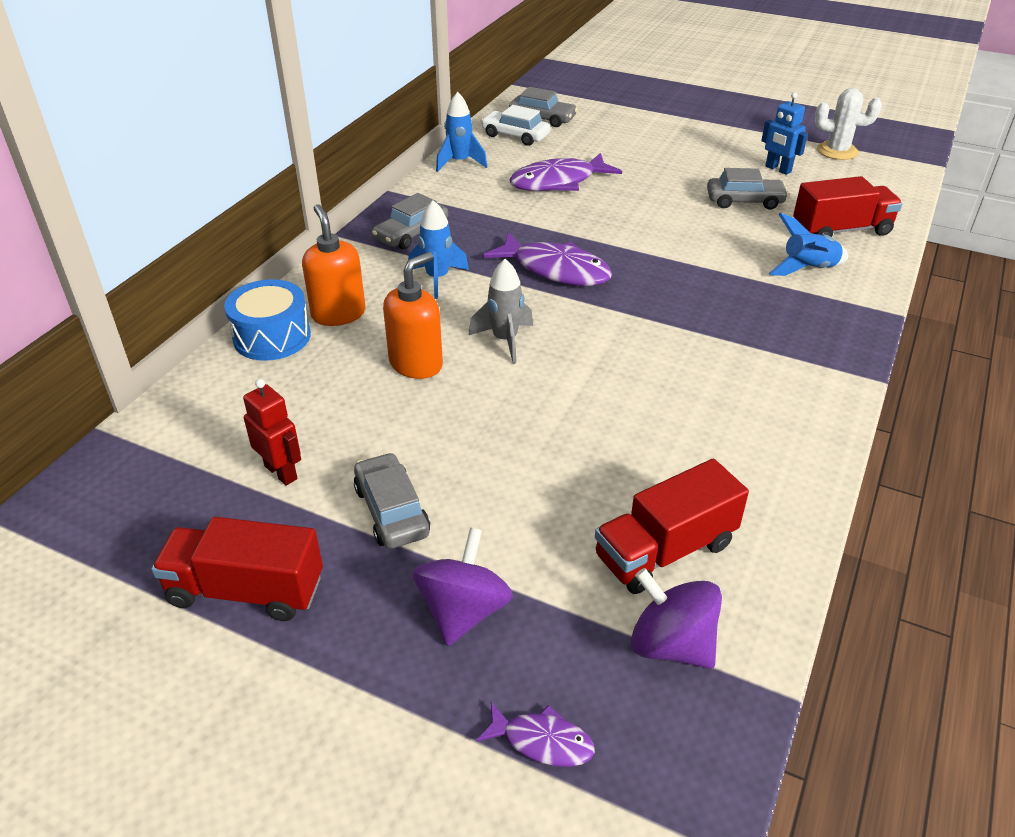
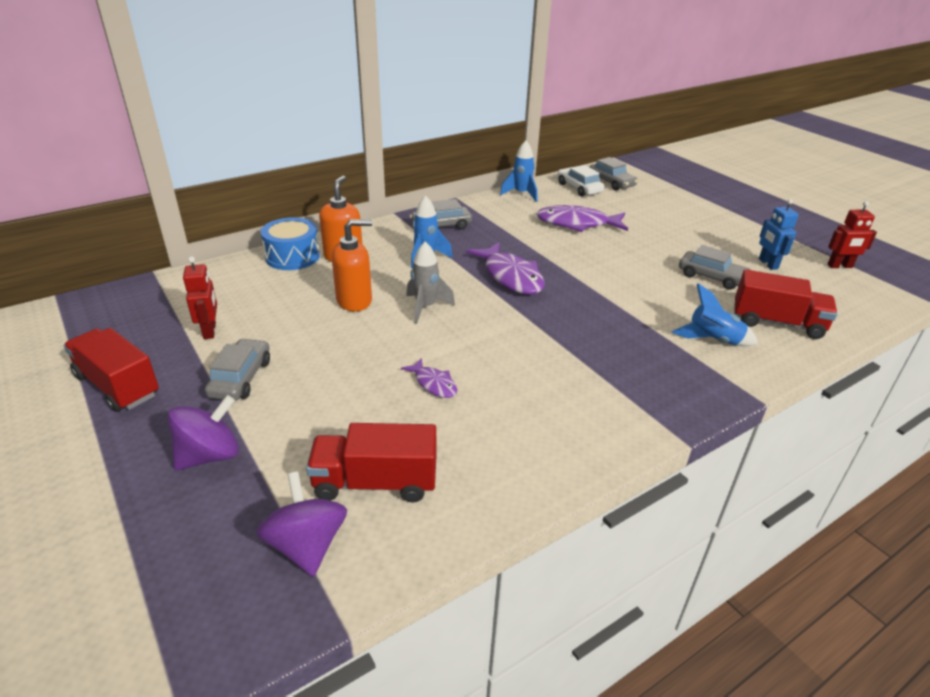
camera: 30 degrees right, 5 degrees down
(542, 741) = (158, 558): purple fish -> purple fish (434, 384)
(837, 151) = (840, 266): white cactus -> red robot

